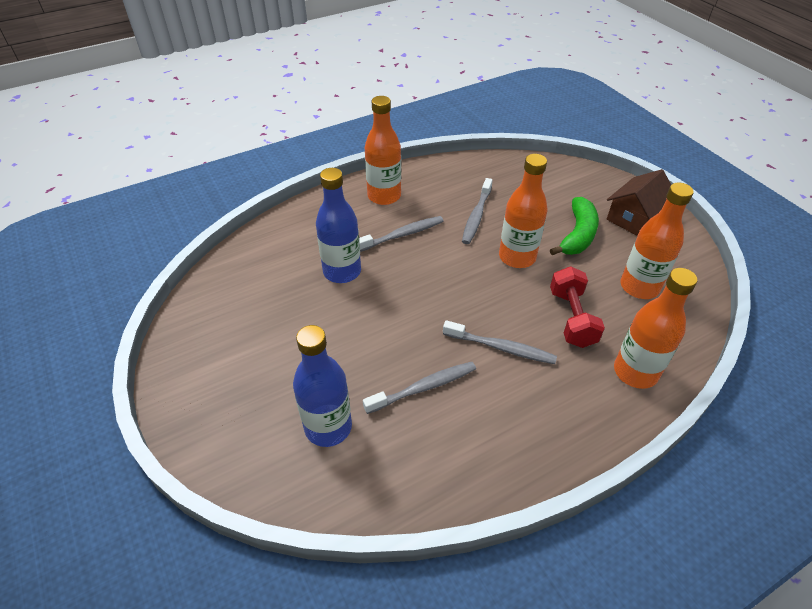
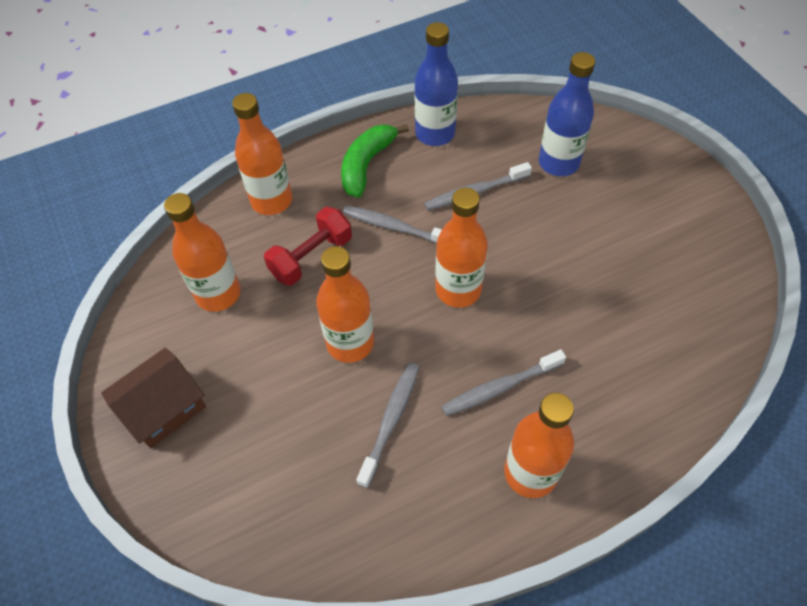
camera: 175 degrees left, 10 degrees up
(342, 271) = (573, 328): blue bottle -> blue bottle (435, 134)
(435, 296) = (458, 290): none -> orange bottle
(572, 318) = (311, 257): red dumbbell -> red dumbbell turned 45 degrees clockwise
(577, 235) = (258, 378): green banana -> green banana (367, 165)

